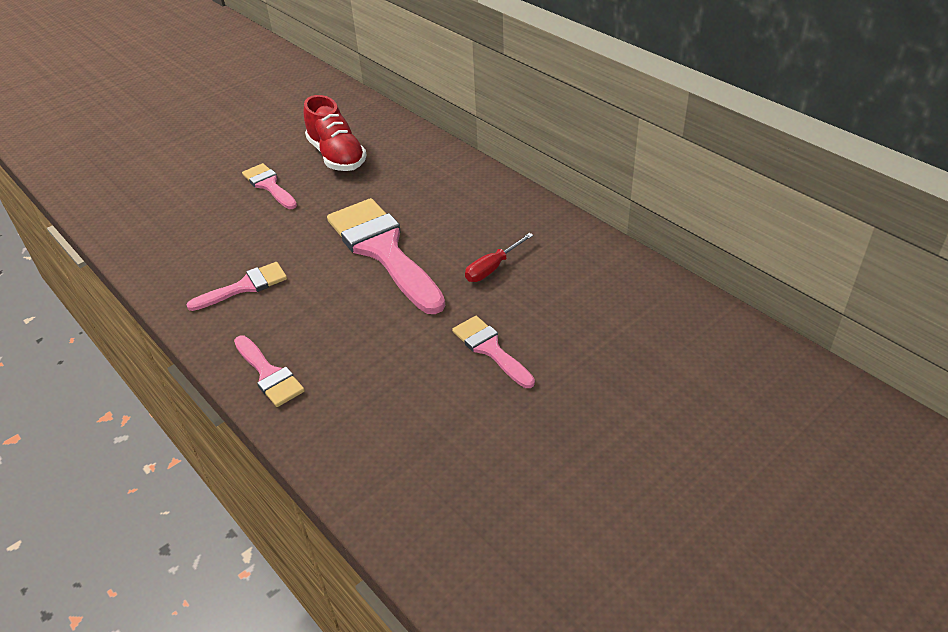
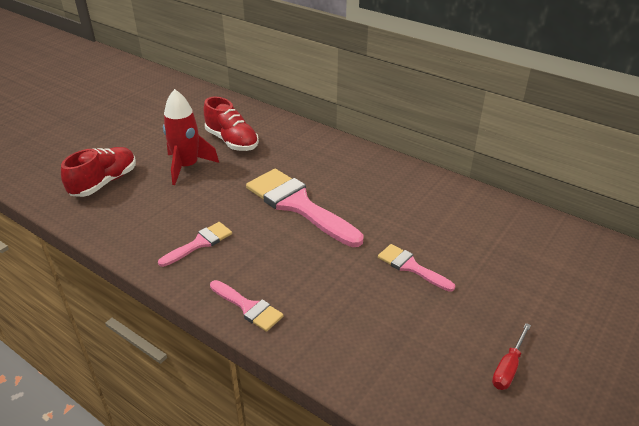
camera: 15 degrees left, 5 degrees down
(165, 197) = (104, 182): none -> red shoe
(269, 185) = (187, 167): pink brush -> red rocket
(492, 268) = (385, 209): red screwdriver -> red screwdriver (508, 367)

